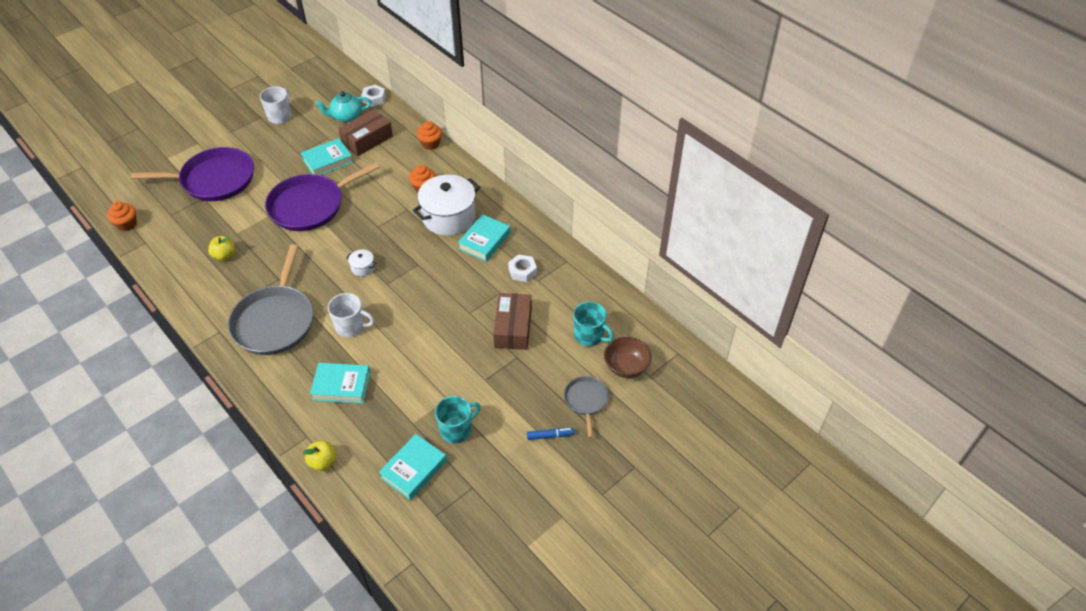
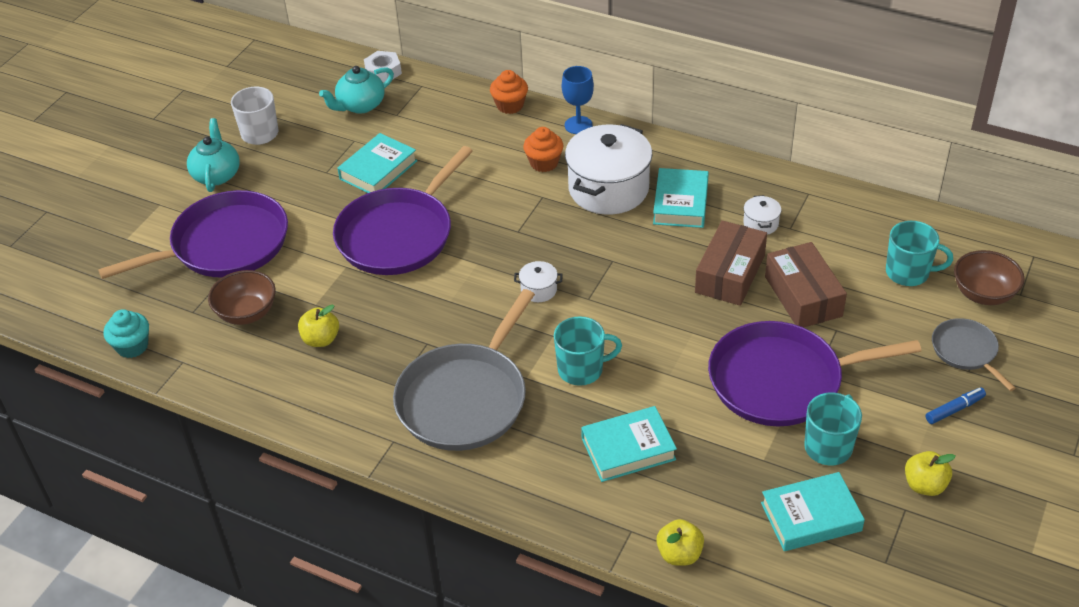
camera: 20 degrees left, 5 degrees down
(127, 224) = (132, 346): orange cupcake -> turquoise cupcake
(197, 225) = (247, 313): none -> brown bowl
(239, 135) = (217, 175): none -> turquoise teapot
(275, 320) = (465, 399): grey pan -> grey pan turned 45 degrees clockwise
(351, 327) = (581, 369): white mug -> turquoise mug
(367, 139) = (414, 126): brown box -> brown box (730, 274)
(413, 469) = (811, 516): turquoise book -> turquoise book turned 60 degrees clockwise
(460, 377) = (782, 380): none -> purple pan
(461, 170) = (578, 125): none -> blue goblet
(495, 477) = (924, 485): none -> yellow apple
(522, 271) = (760, 224): white nut -> white pot

